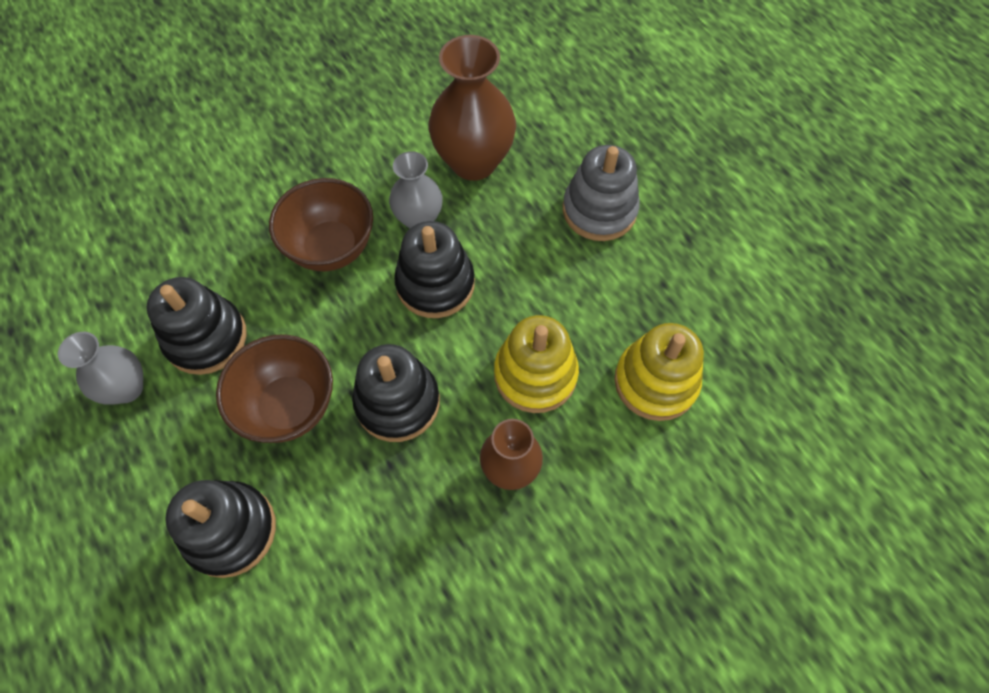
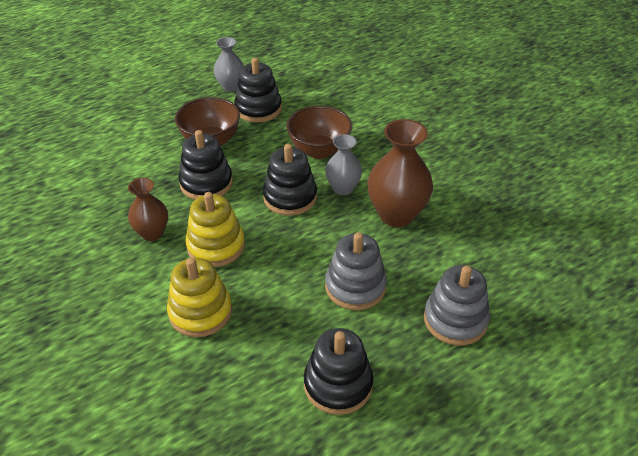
camera: 90 degrees right, 20 degrees down
(230, 530) = (144, 127): black stacking toy -> black stacking toy (338, 384)
(640, 121) = (455, 320): none -> grey stacking toy

